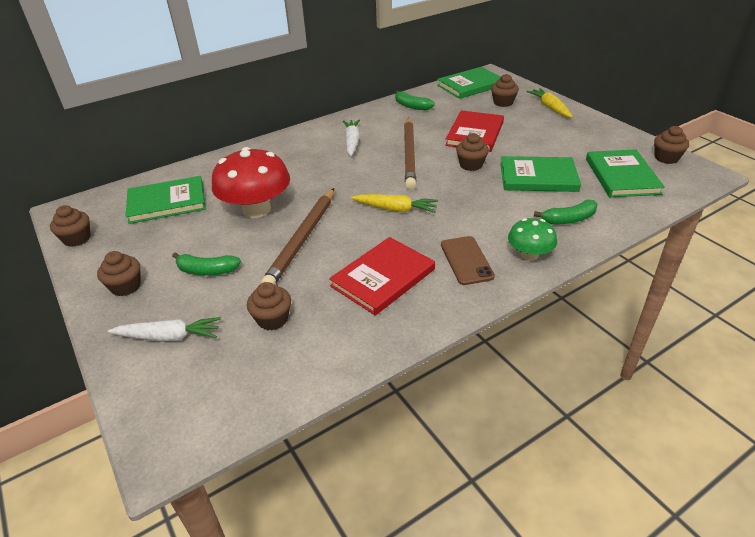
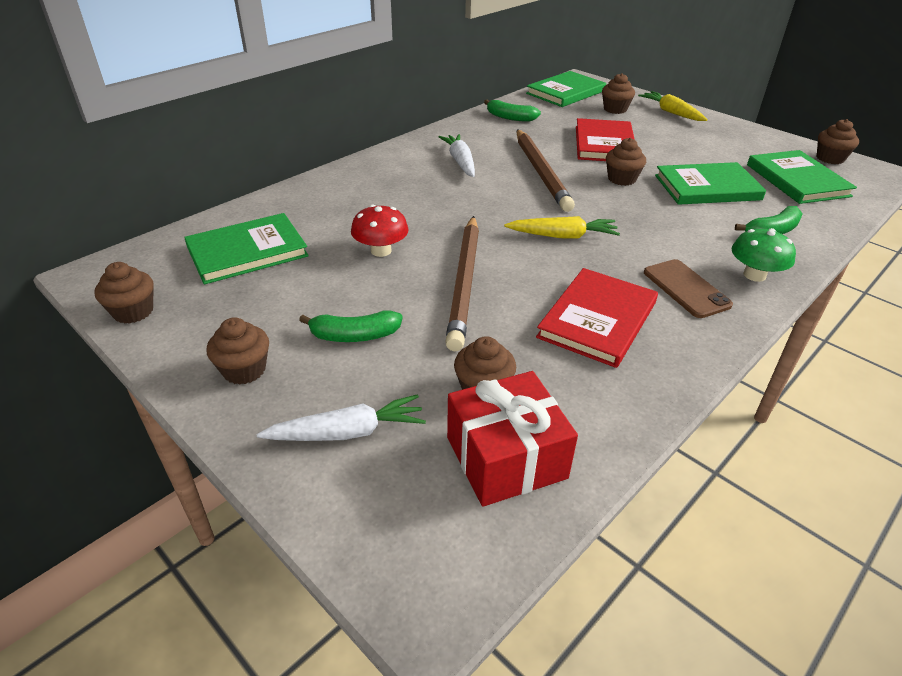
camera: 15 degrees left, 0 degrees up
(256, 209) = (381, 250): red mushroom -> red mushroom, size x0.55
(261, 368) = (506, 457): none -> red gift

